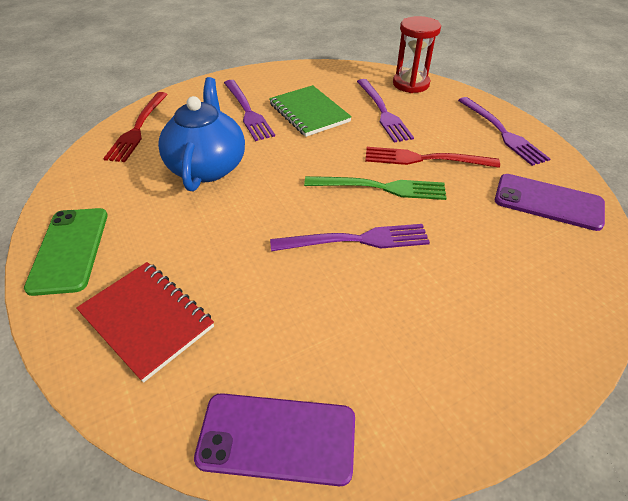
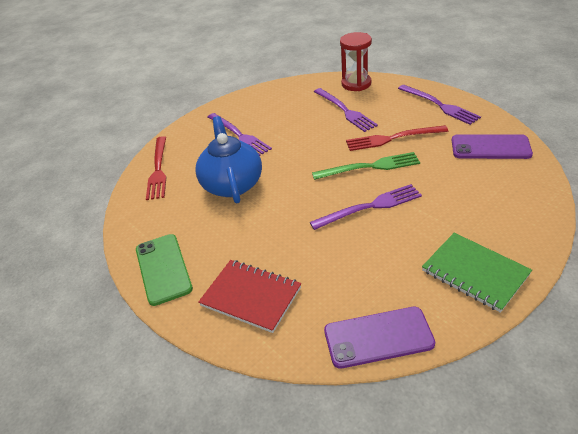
camera: 10 degrees left, 5 degrees down
(309, 113) = (288, 125): green notebook -> green notebook (474, 273)

